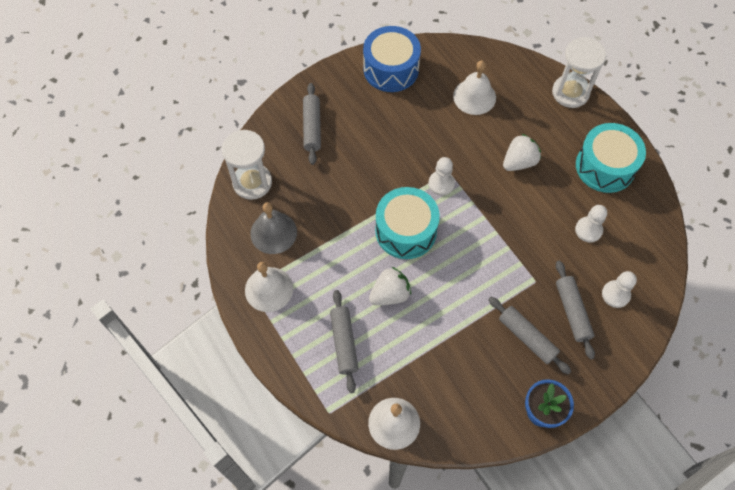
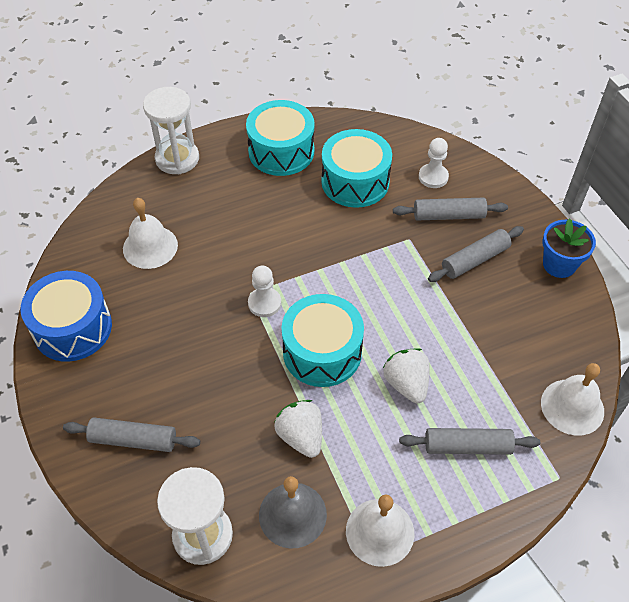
camera: 80 degrees left, 10 degrees down
(519, 162) = (255, 222): white strawberry -> white strawberry (301, 436)
(588, 230) = (355, 181): white pawn -> turquoise drum

